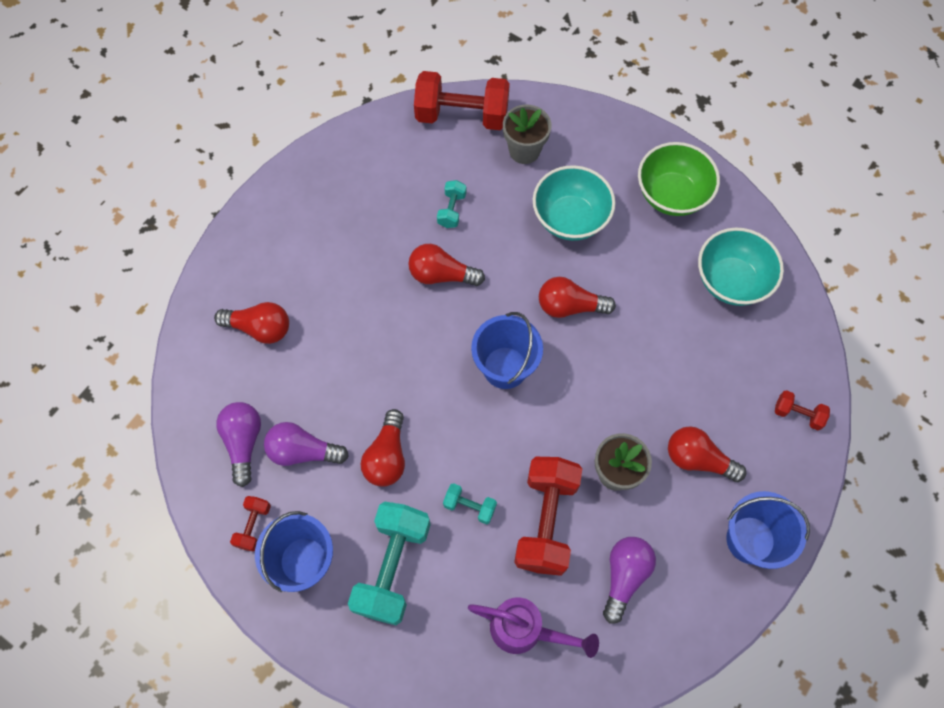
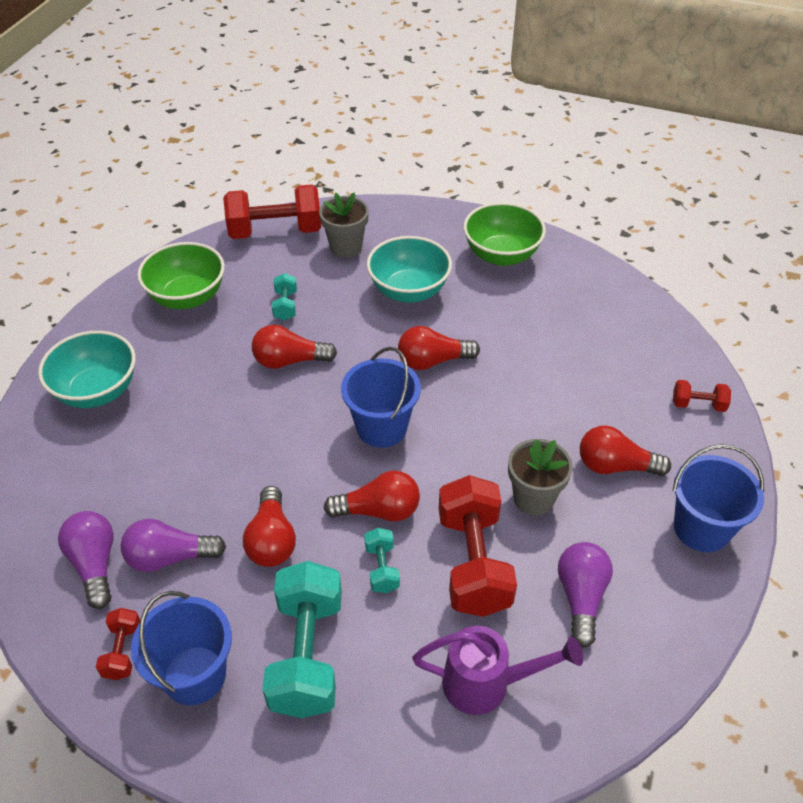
camera: 15 degrees left, 20 degrees down
(259, 328) = (95, 448): red light bulb -> red light bulb (378, 510)
(365, 179) = (187, 297): none -> green bowl
(469, 506) = (382, 568): turquoise dumbbell -> turquoise dumbbell turned 75 degrees clockwise
(731, 281) = (585, 310): turquoise bowl -> turquoise bowl (97, 391)

